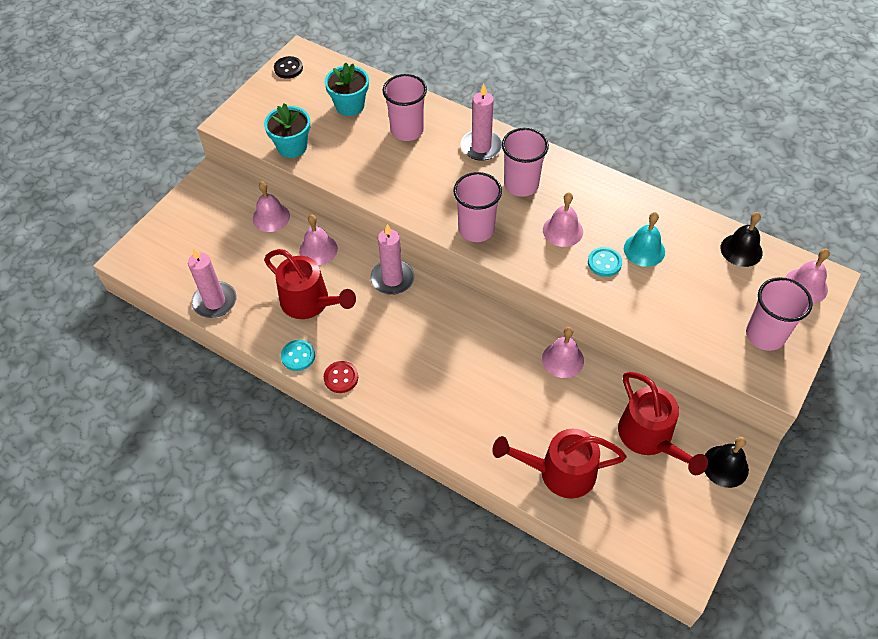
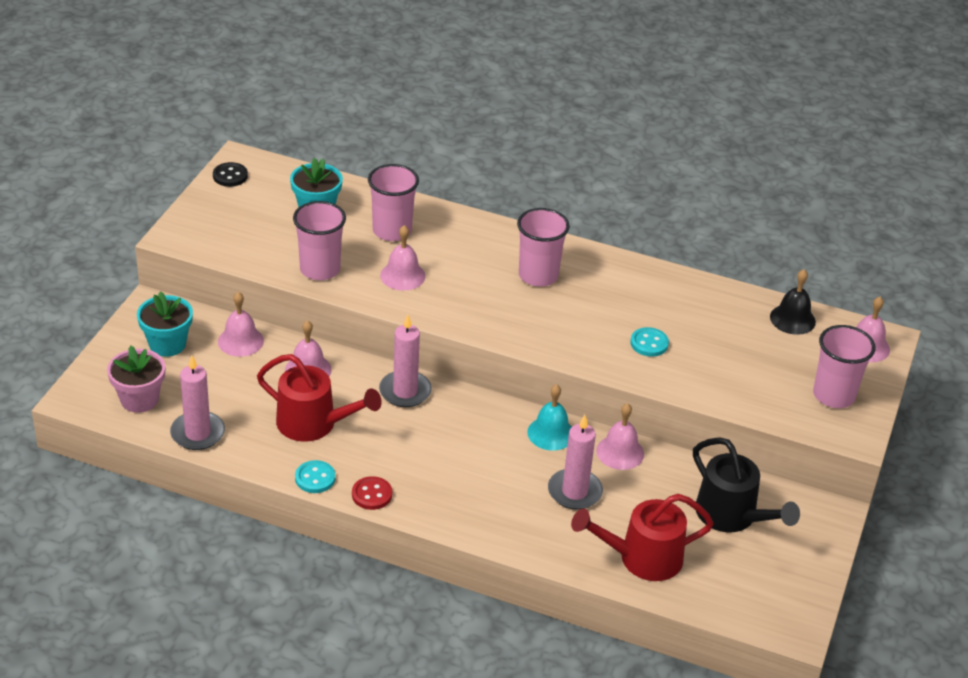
camera: 15 degrees left, 15 degrees down
(177, 264) = (139, 399): none -> pink flower pot
(292, 147) = (259, 257): turquoise flower pot -> turquoise flower pot (167, 344)
(476, 229) = (499, 323): pink cup -> pink cup (320, 269)
(481, 147) = (483, 241): pink candle -> pink candle (574, 492)
(562, 230) = (596, 316): pink bell -> pink bell (402, 275)
(644, 250) = (689, 327): turquoise bell -> turquoise bell (551, 433)
(650, 438) = (732, 516): red watering can -> black watering can
(725, 466) = (817, 533): black bell -> none

